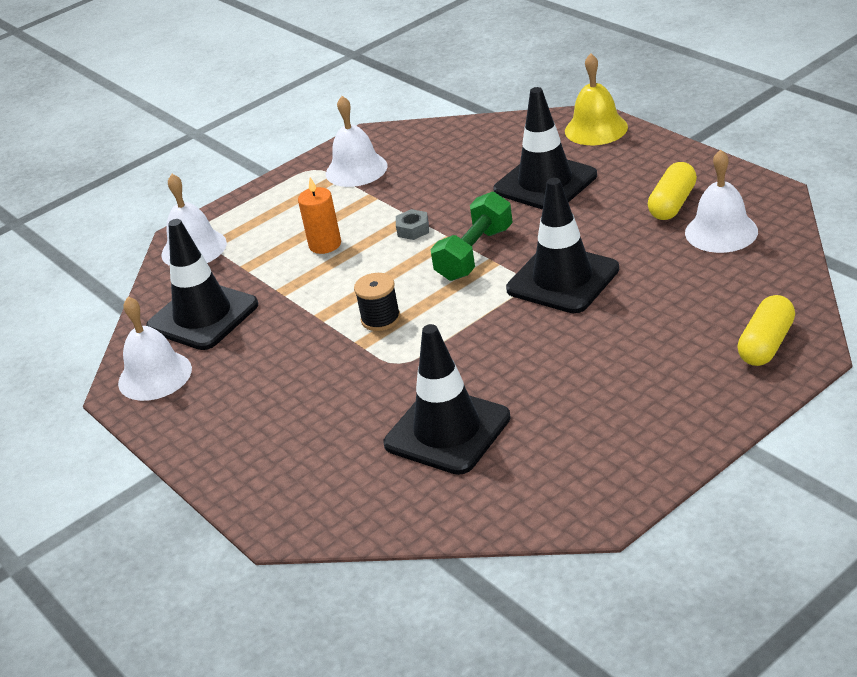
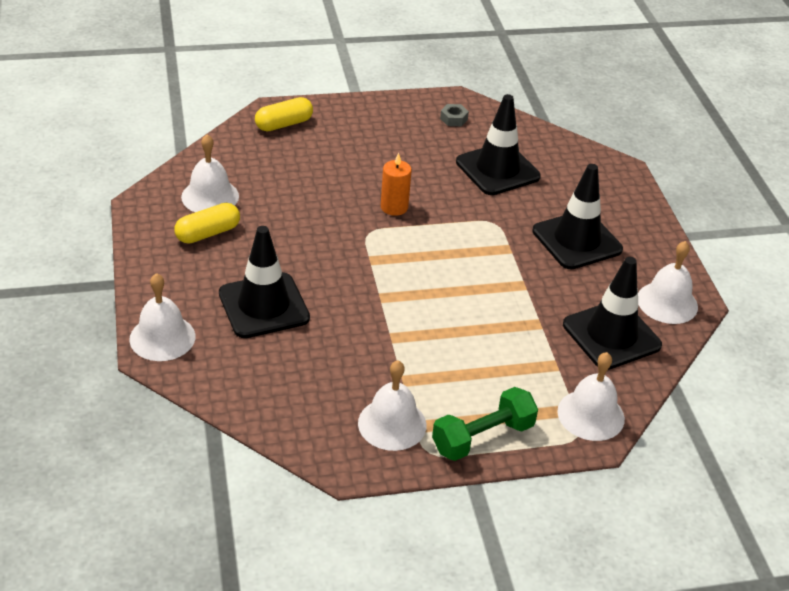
camera: 160 degrees left, 5 degrees up
(325, 244) = (478, 349): orange candle -> orange candle (394, 207)
(380, 319) = (483, 259): black spool -> none
(413, 229) = (400, 322): grey nut -> grey nut (454, 119)
(475, 253) = (376, 273): green dumbbell -> green dumbbell (482, 437)
(563, 279) = (342, 220): black traffic cone -> black traffic cone (577, 240)
(596, 129) = (162, 337): yellow bell -> white bell

